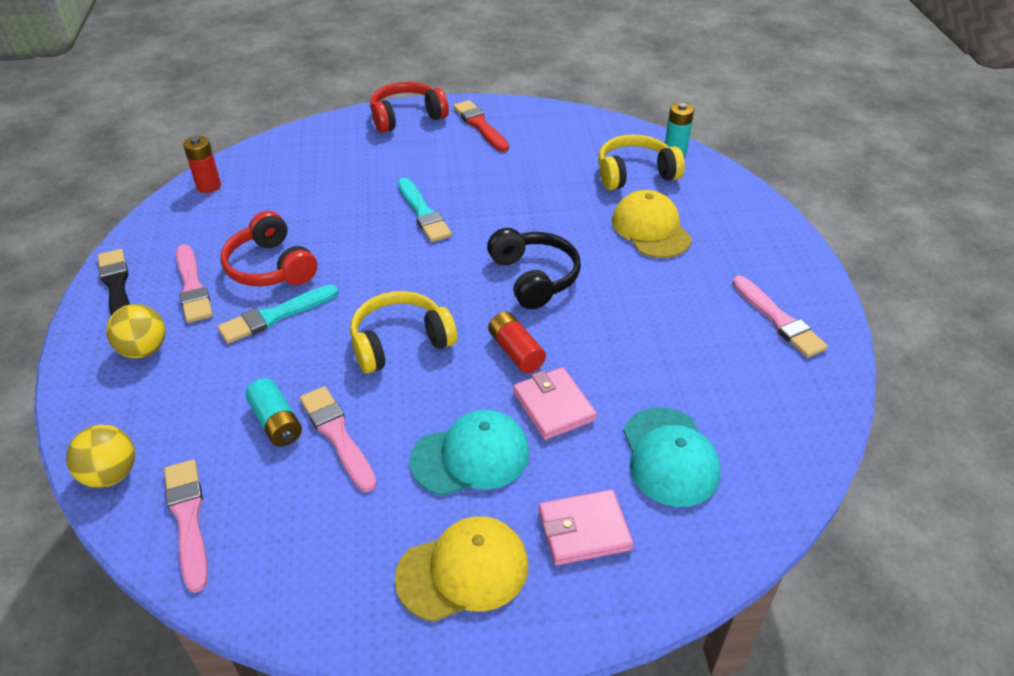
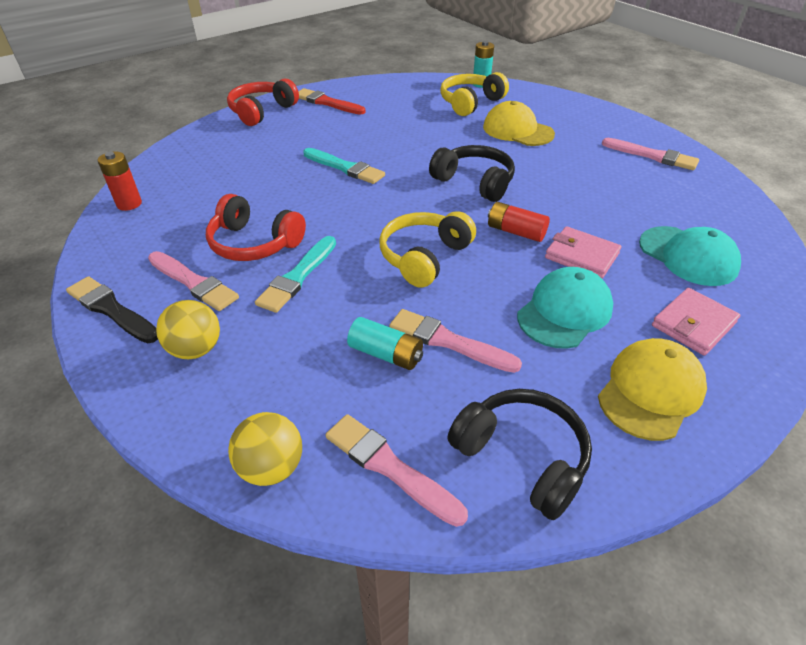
camera: 30 degrees left, 0 degrees up
(291, 566) = (522, 457): none -> black headphones

